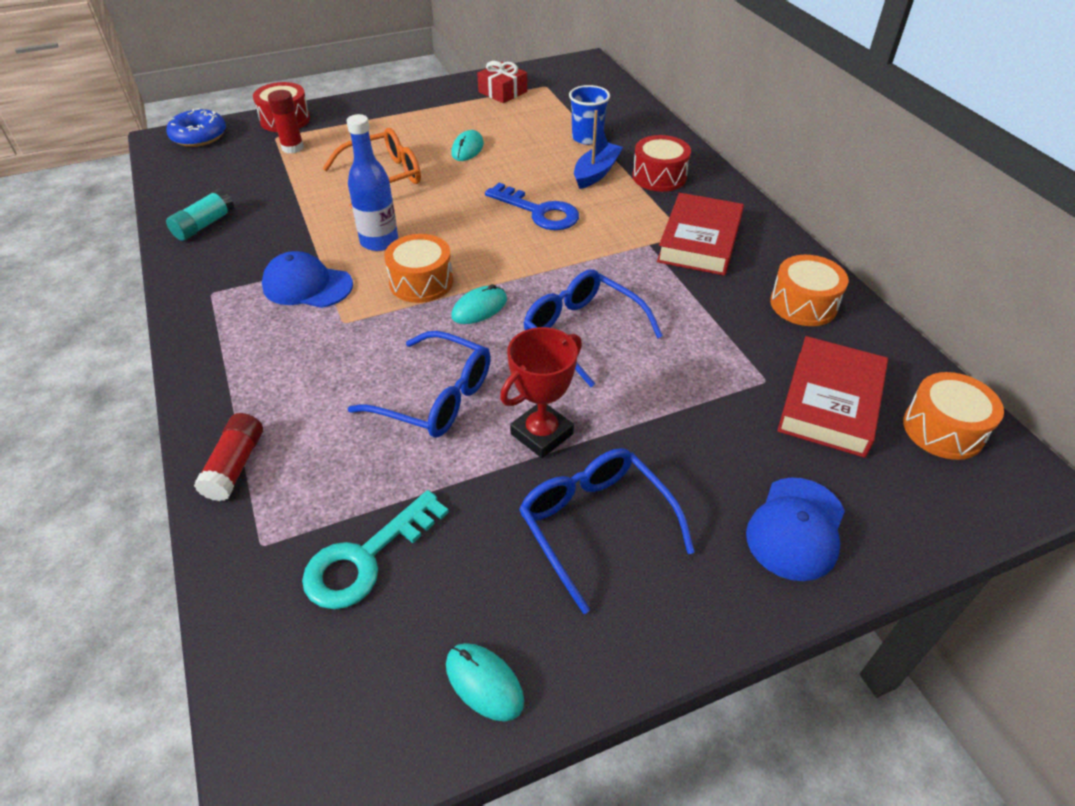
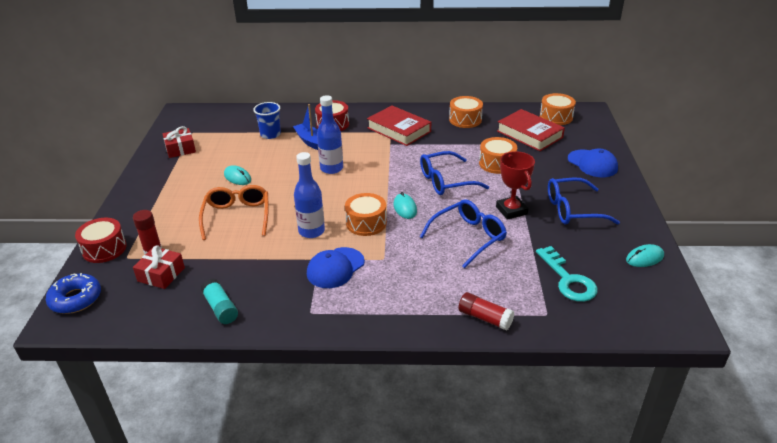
camera: 65 degrees left, 10 degrees down
(253, 167) = (161, 274): none -> red gift
(539, 212) = (331, 168): blue key -> blue bottle
(683, 380) = (497, 163): none -> orange drum

